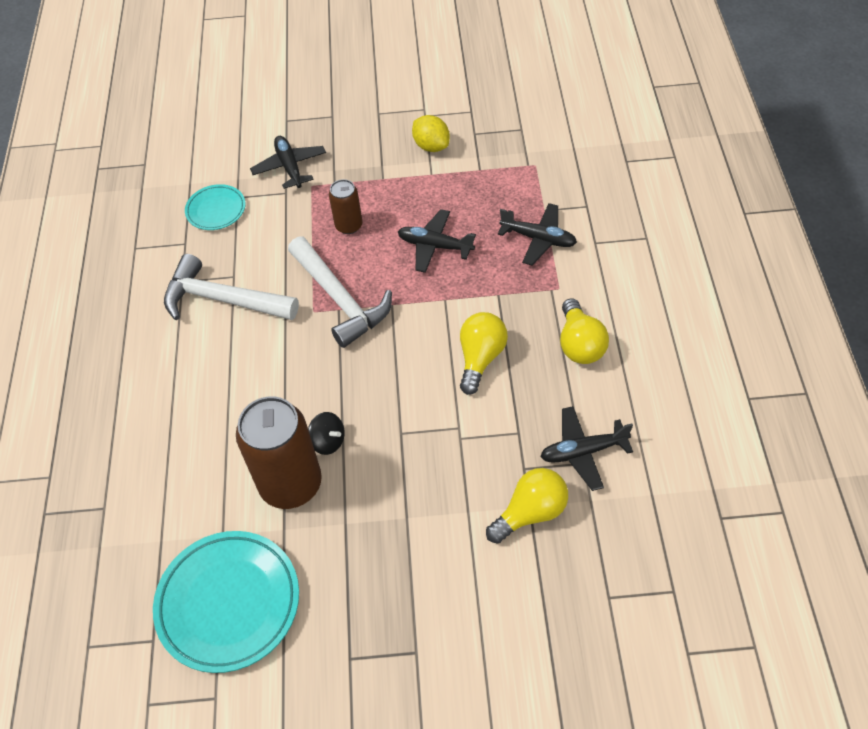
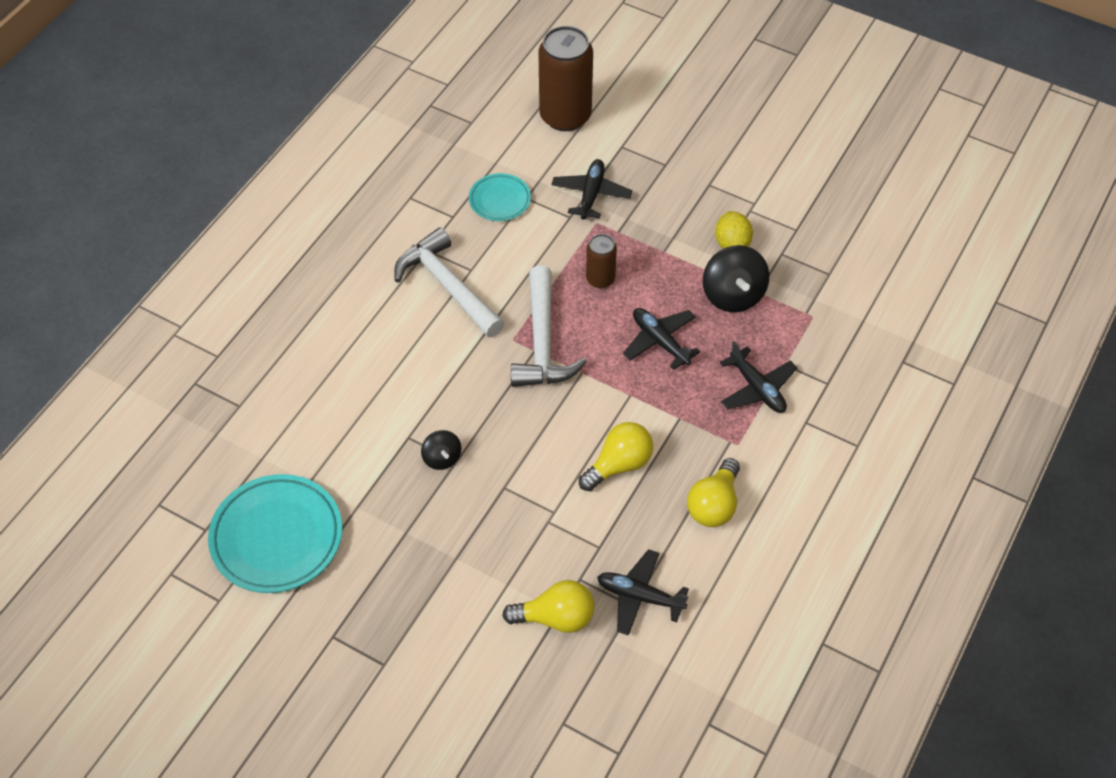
camera: 30 degrees right, 0 degrees up
(291, 484) = (388, 474): brown can -> brown can (565, 116)
(463, 182) = (733, 295): none -> black spinning top

